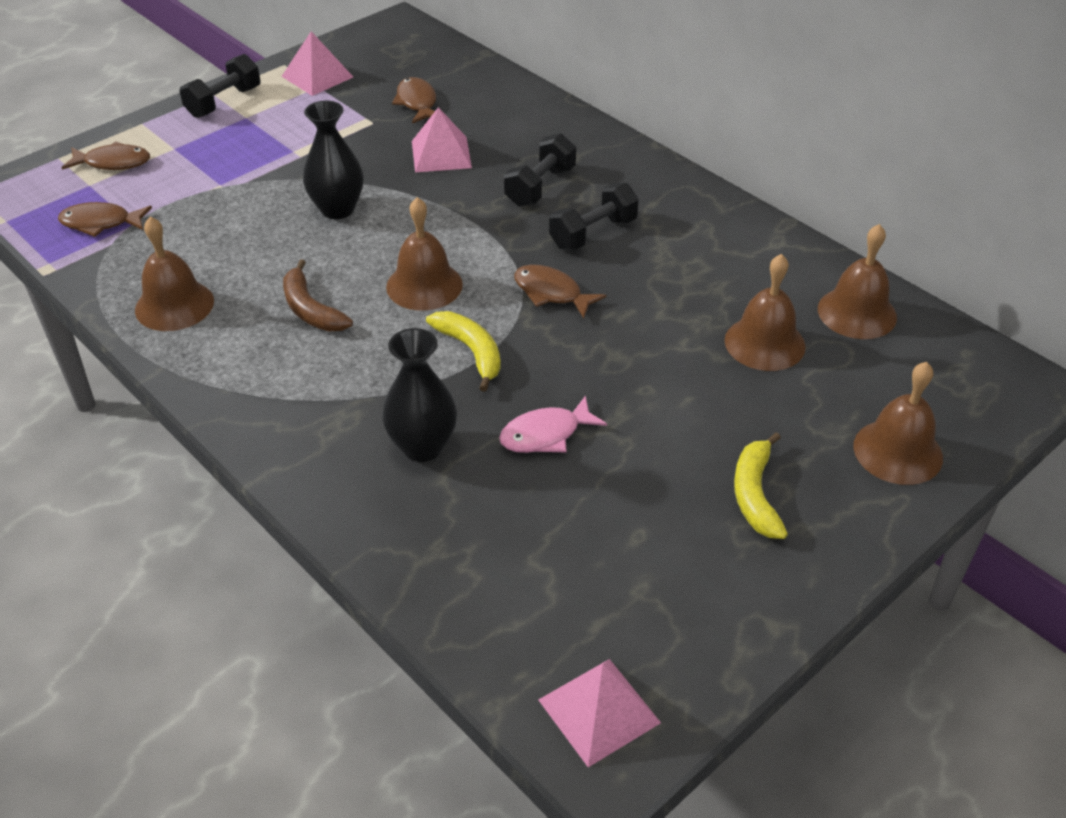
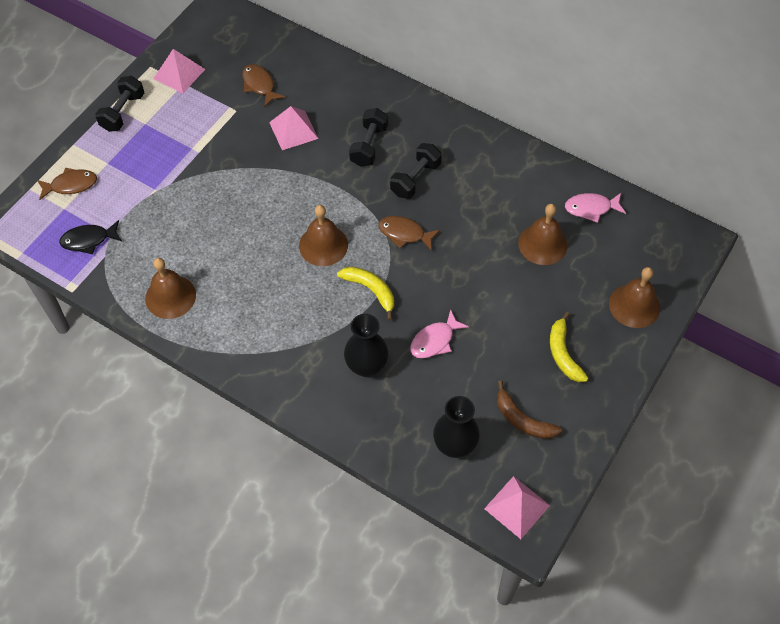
camera: 15 degrees left, 15 degrees up
(101, 223) = (89, 240): brown fish -> black fish
(311, 309) = (259, 280): brown banana -> brown banana (522, 419)
(337, 209) = (243, 194): black vase -> black vase (454, 445)
(857, 313) = (591, 208): brown bell -> pink fish

